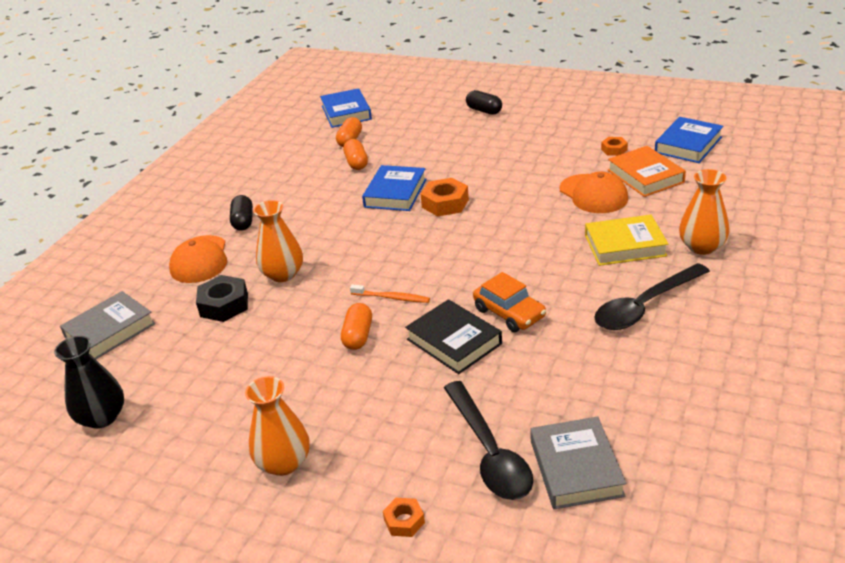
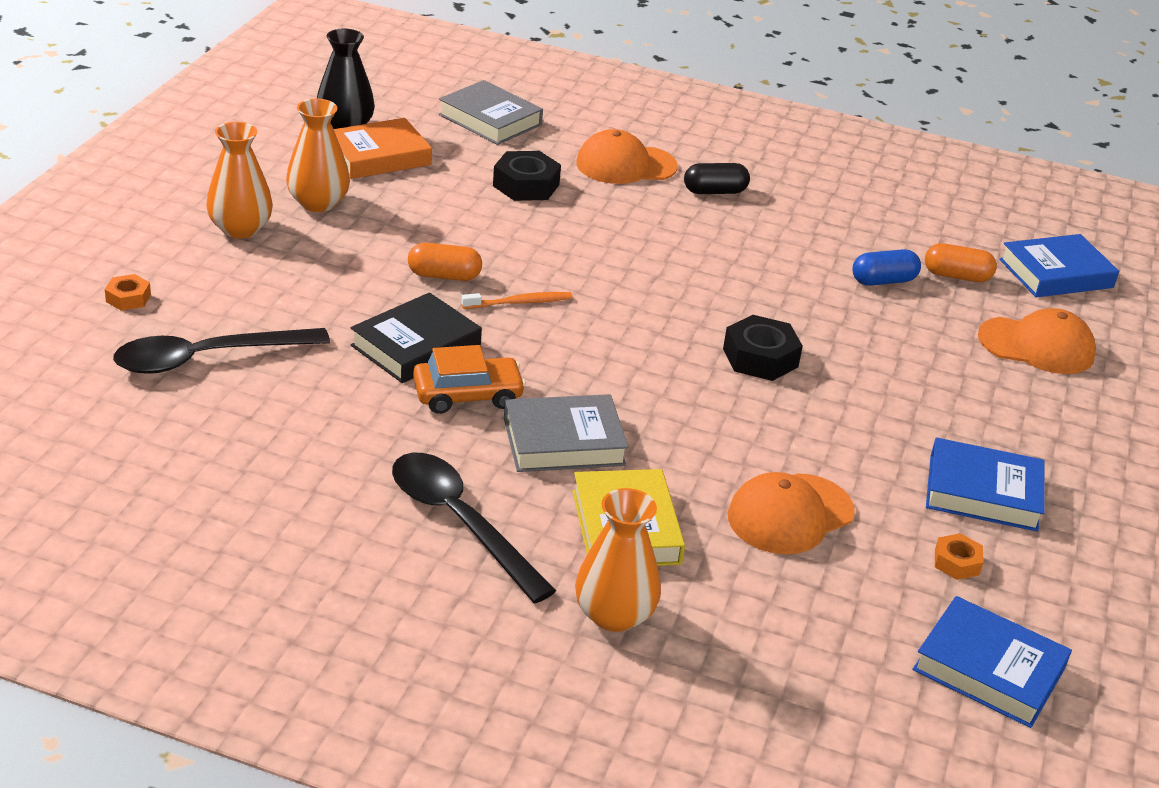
camera: 80 degrees right, 0 degrees up
(283, 274) = (585, 223): orange vase -> orange vase (318, 203)
(356, 163) = (883, 281): orange capsule -> blue capsule
(392, 298) = (520, 302): orange toothbrush -> orange toothbrush turned 120 degrees counterclockwise
(395, 193) = (791, 313): blue book -> blue book (982, 492)
(420, 121) = (1036, 346): none -> orange cap
(445, 203) = (760, 358): orange nut -> black nut
(484, 111) = (1093, 419): black capsule -> none
(509, 313) = (467, 395): orange car -> orange car turned 150 degrees counterclockwise
(576, 468) = (158, 418): grey book -> grey book (563, 441)
(645, 176) = (856, 587): orange book -> orange book (378, 156)

